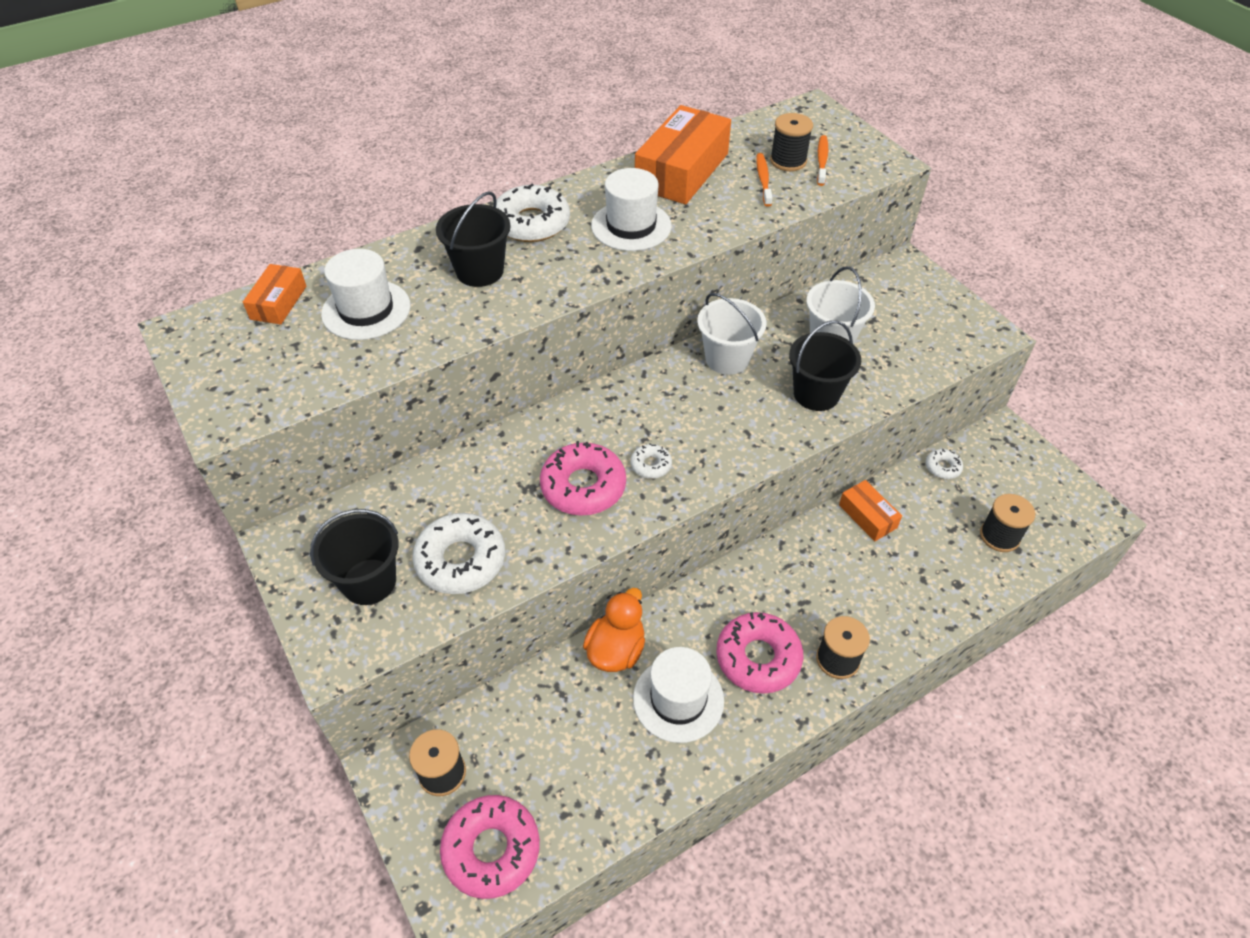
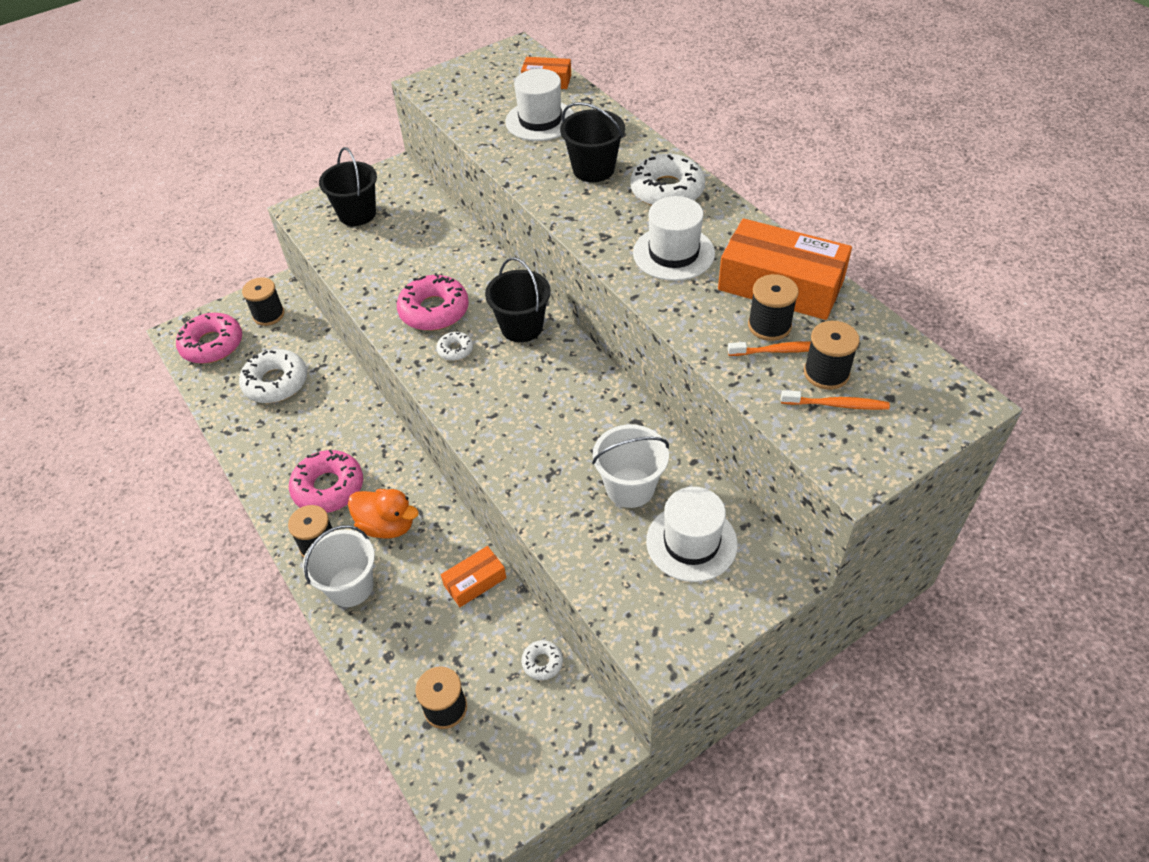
camera: 90 degrees right, 0 degrees up
(461, 560) = (369, 253): white donut -> white donut (276, 383)
(616, 650) = (348, 396): orange duck -> orange duck (387, 525)
(678, 699) = (300, 436): white hat -> white hat (691, 542)
(727, 359) = (593, 399): white bucket -> white bucket (350, 586)
(733, 182) = (769, 325): none -> black spool
(816, 394) = (546, 470): black bucket -> black bucket (522, 327)

